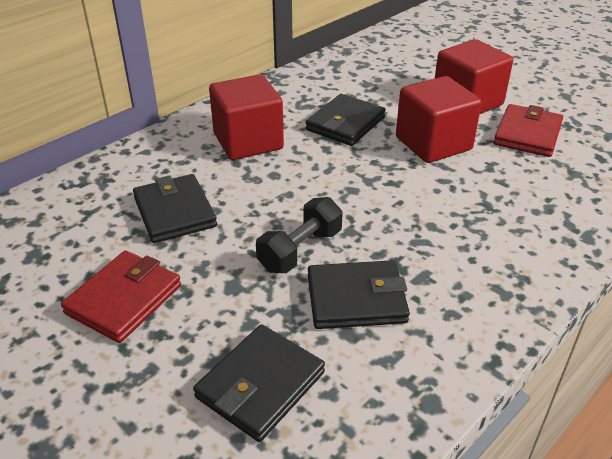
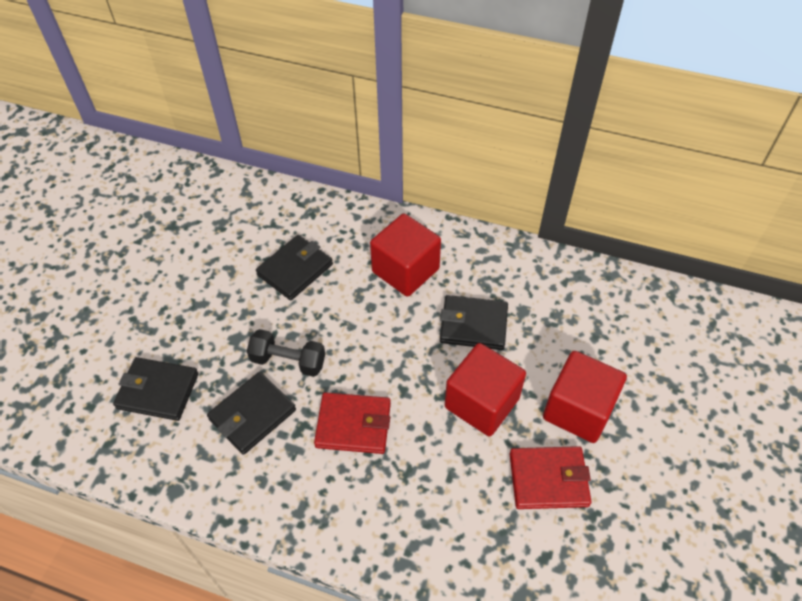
camera: 65 degrees right, 15 degrees up
(124, 299) = (201, 288): red wallet -> red wallet (353, 425)
(356, 299) = (252, 414): black wallet -> black wallet turned 75 degrees clockwise

